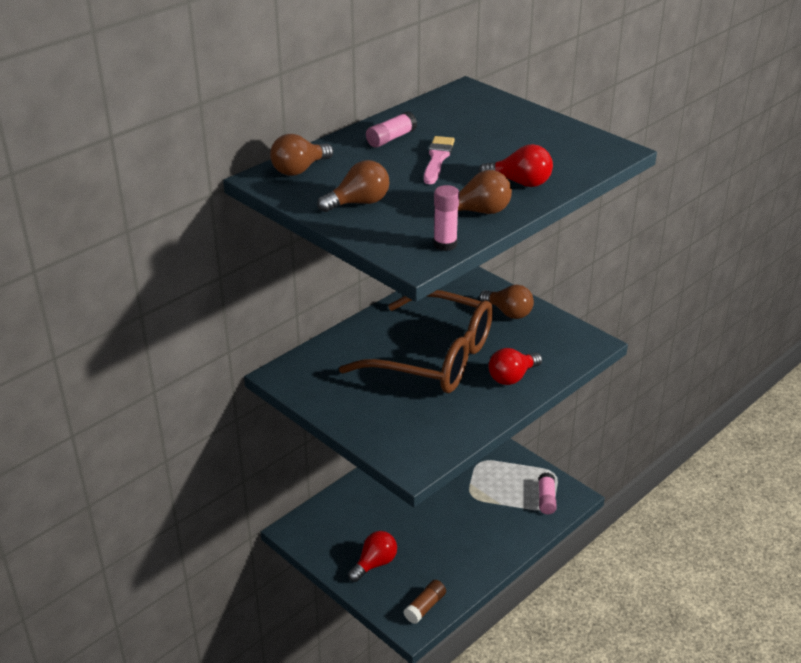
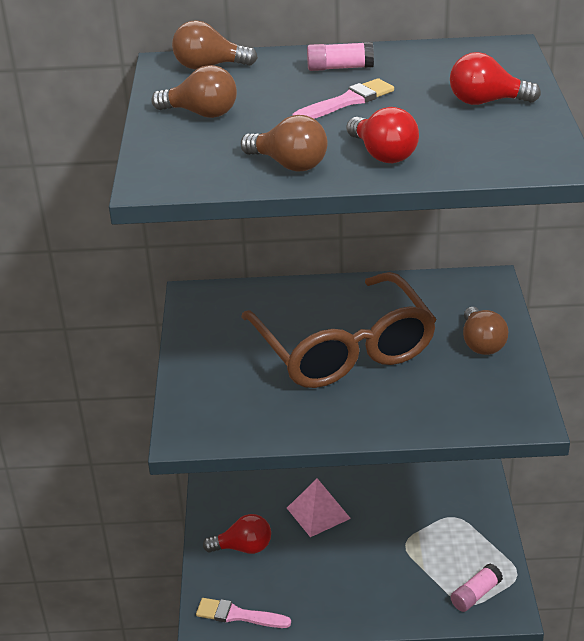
camera: 45 degrees right, 0 degrees up
(396, 511) = (318, 513): none -> pink pyramid
(425, 607) = (238, 615): brown glue stick -> pink brush
(445, 244) = (202, 180): pink glue stick -> none
(512, 377) = (392, 407): red light bulb -> red light bulb (486, 102)

